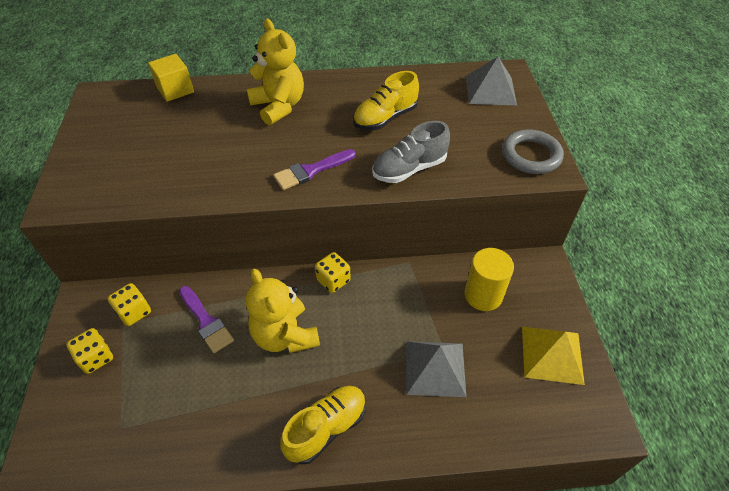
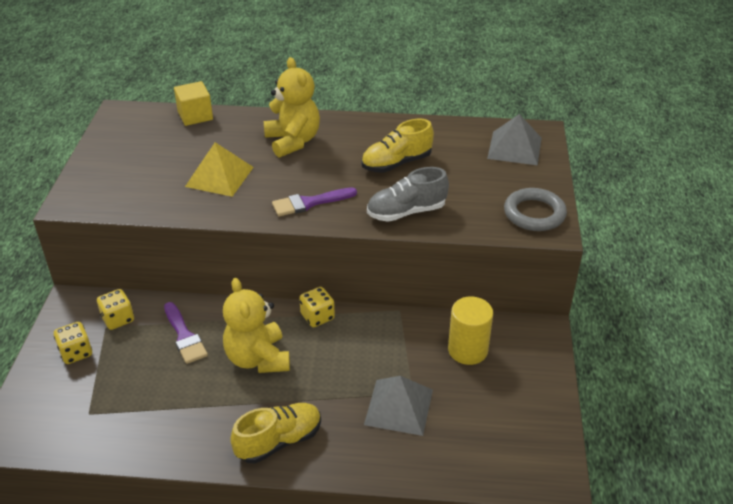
camera: 10 degrees right, 10 degrees down
(552, 354) = (522, 412): yellow pyramid -> yellow pyramid (219, 176)

